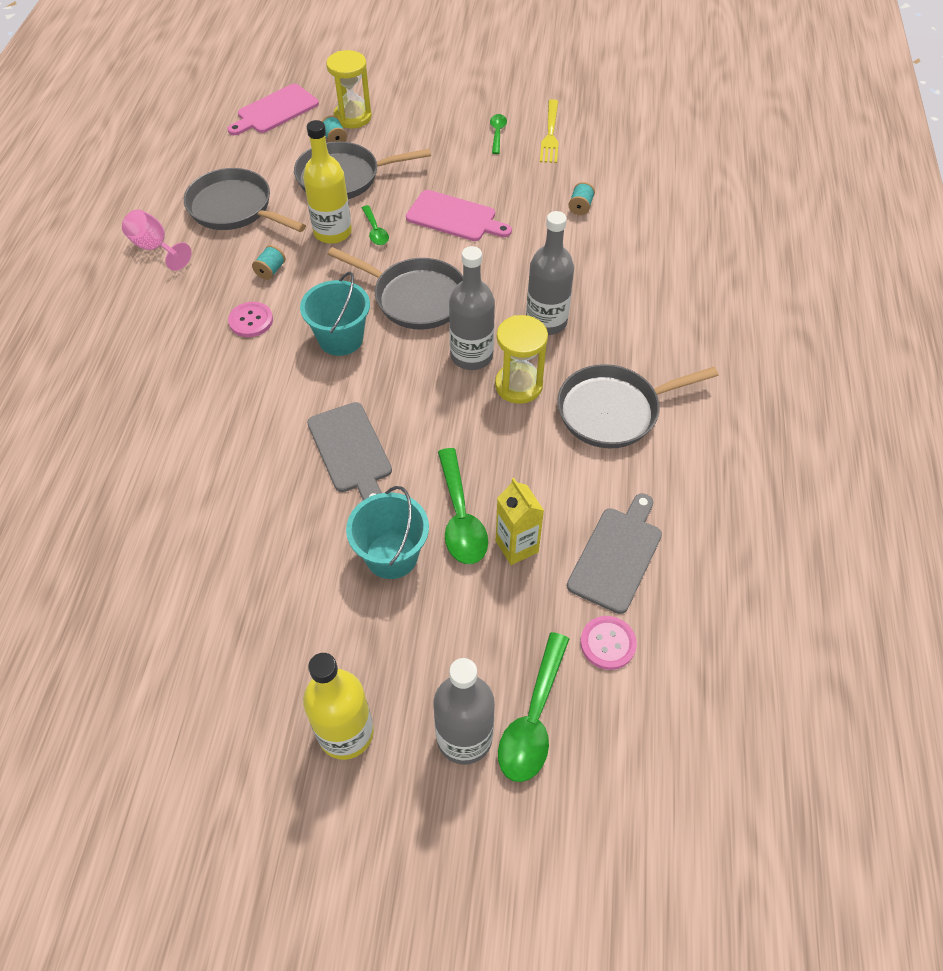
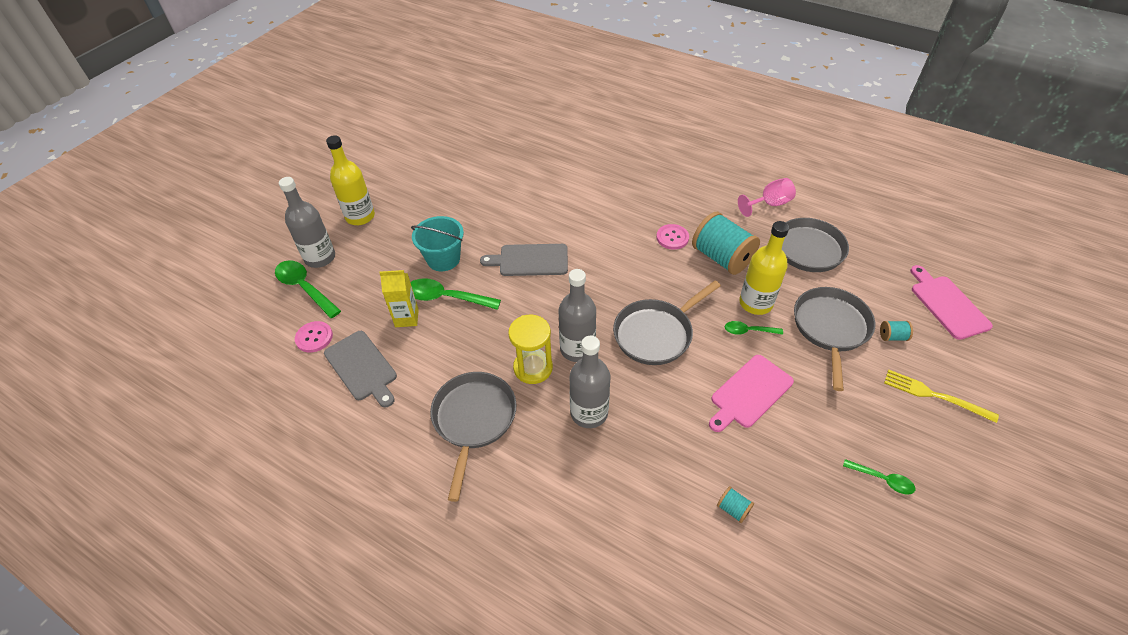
camera: 115 degrees right, 5 degrees down
(271, 270) = (722, 258): turquoise spool -> turquoise spool, size x2.37
(340, 339) = (632, 279): turquoise bucket -> none
(353, 117) = (930, 360): yellow hourglass -> none
(550, 134) = (872, 535): yellow fork -> yellow fork (934, 395)

